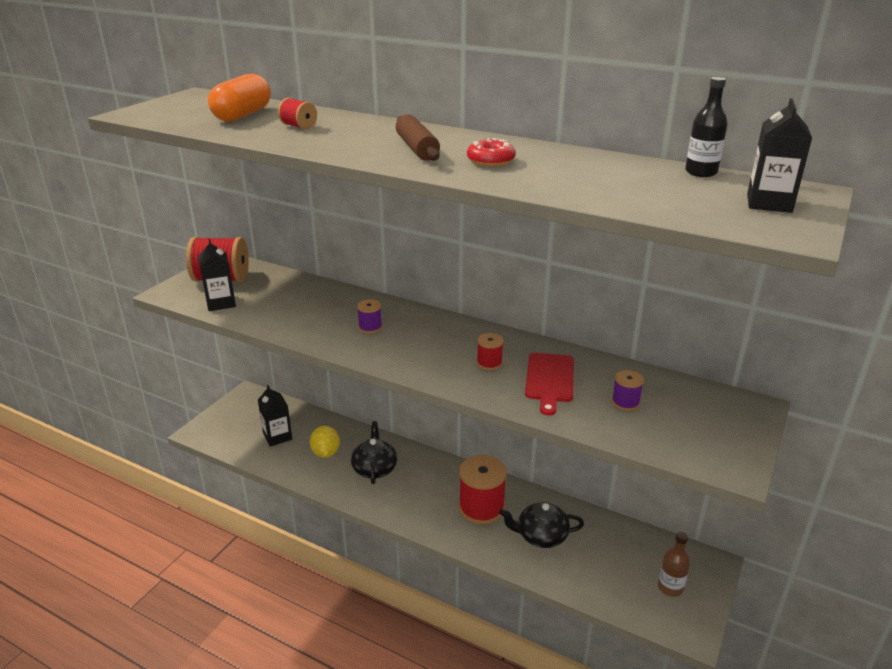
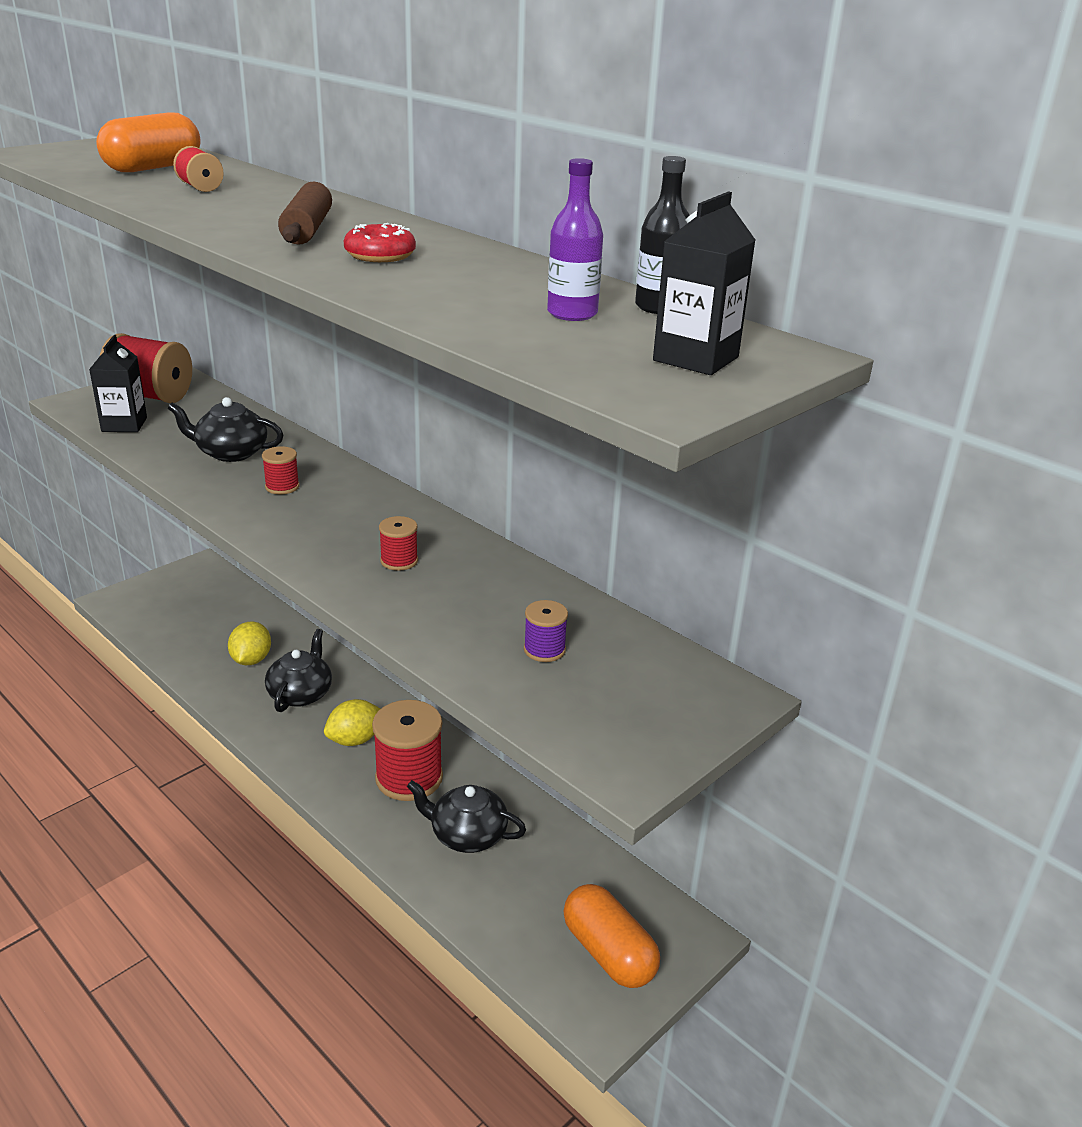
camera: 15 degrees right, 0 degrees up
(277, 436) = (204, 626): black carton -> none
(314, 310) = (231, 453): none -> black teapot
(370, 327) = (282, 487): purple spool -> red spool
(430, 491) = (355, 740): none -> yellow lemon
(549, 380) = (463, 598): red cutting board -> none
(660, 184) = (572, 314): none -> purple bottle
(670, 587) = (608, 953): brown bottle -> orange capsule

